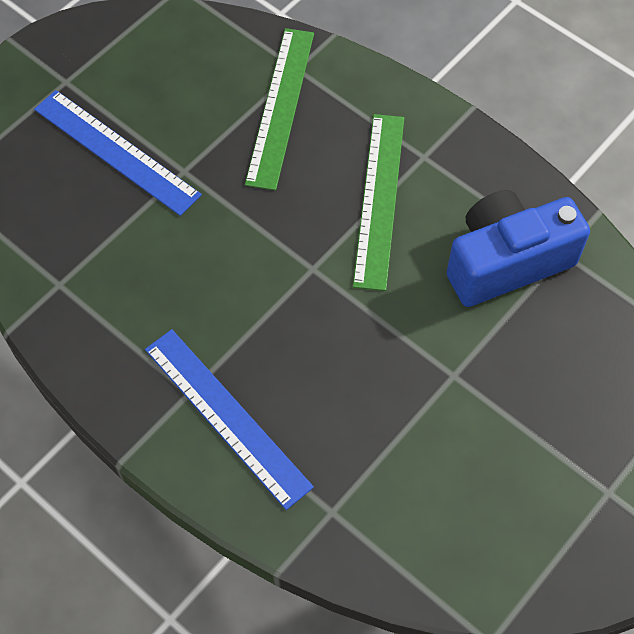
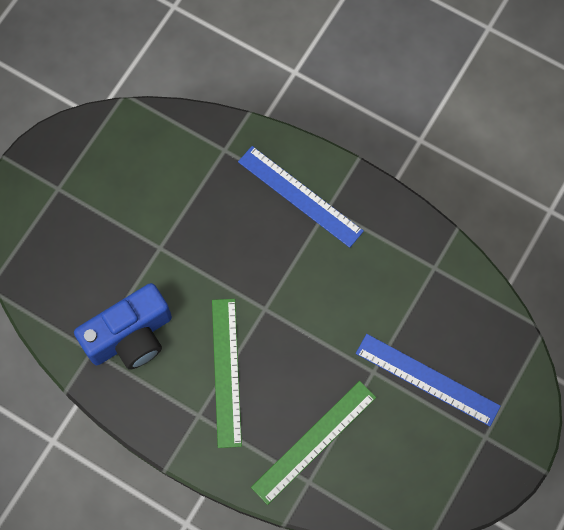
camera: 170 degrees right, 10 degrees up
(280, 107) = (314, 442): green ruler -> green ruler turned 45 degrees clockwise

